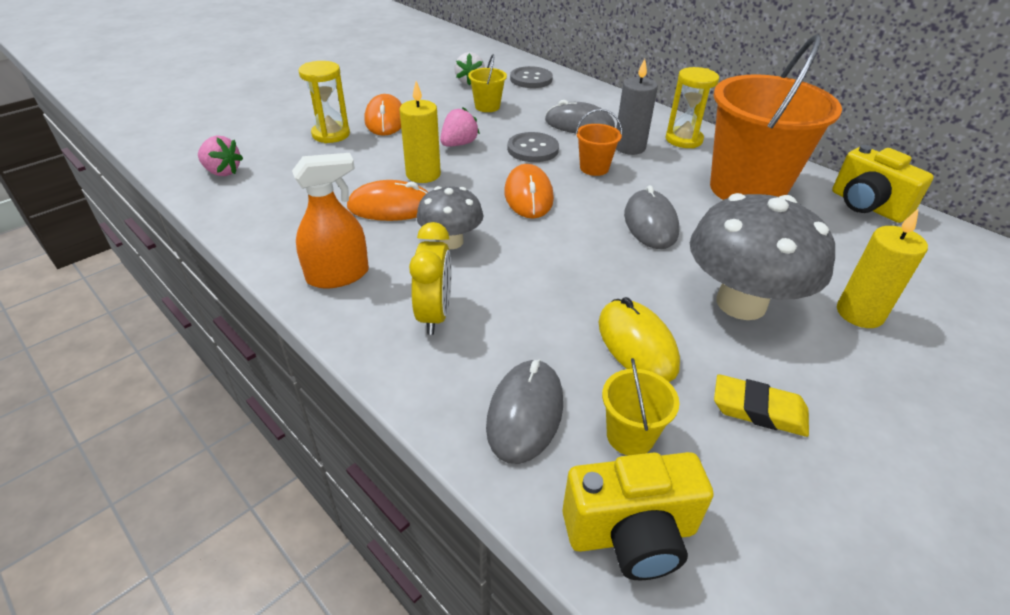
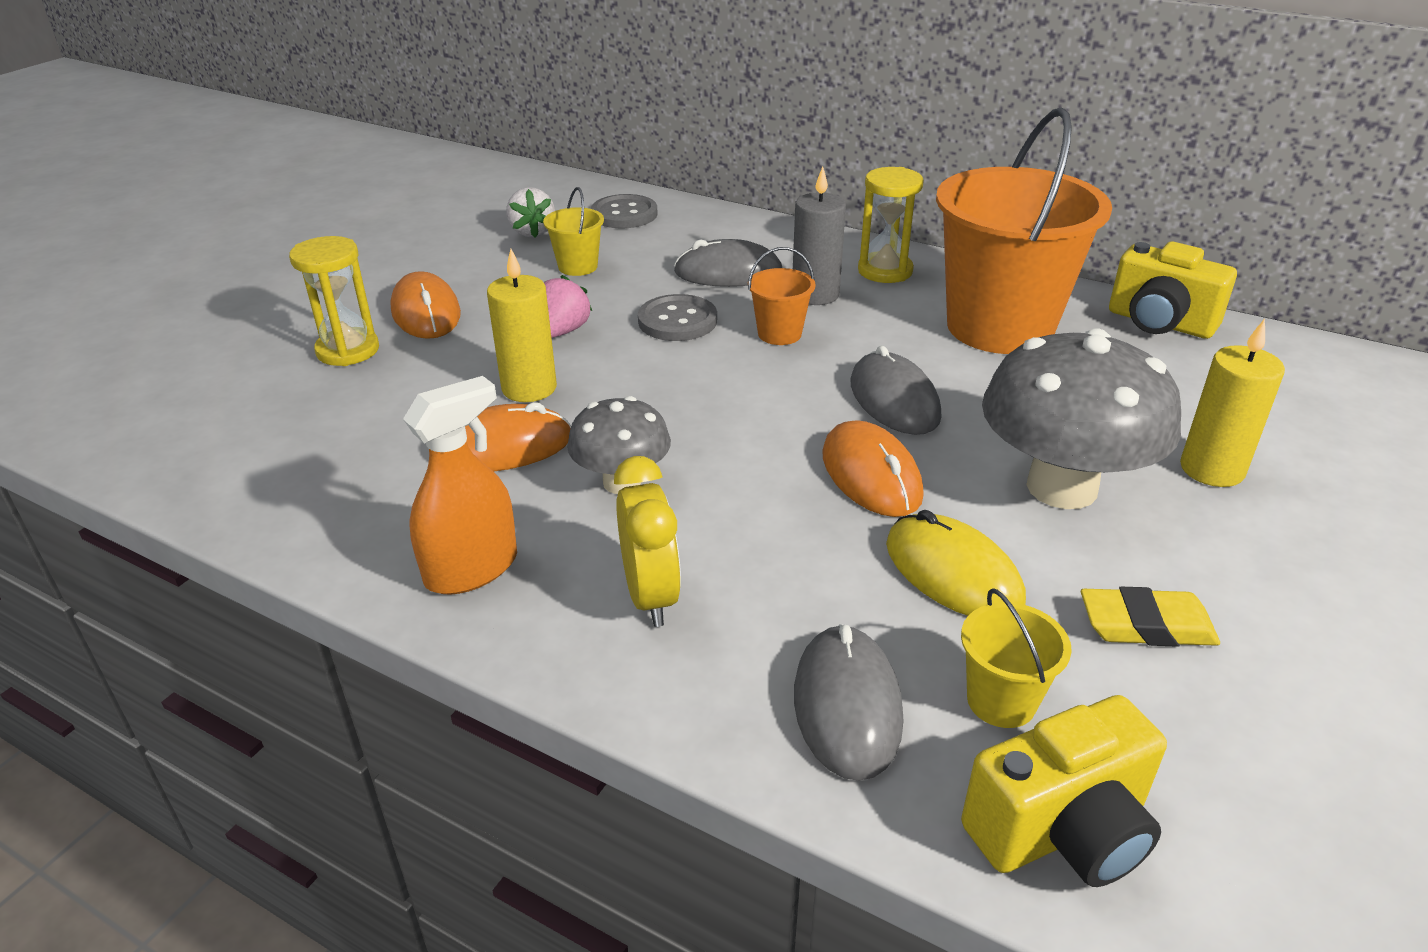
camera: 15 degrees left, 5 degrees down
(222, 172) = (192, 443): pink strawberry -> none
(528, 195) = (704, 391): orange mouse -> orange mouse (871, 475)

